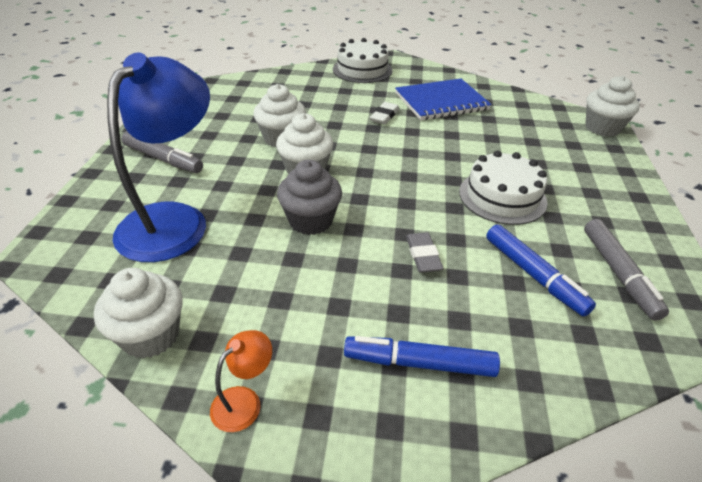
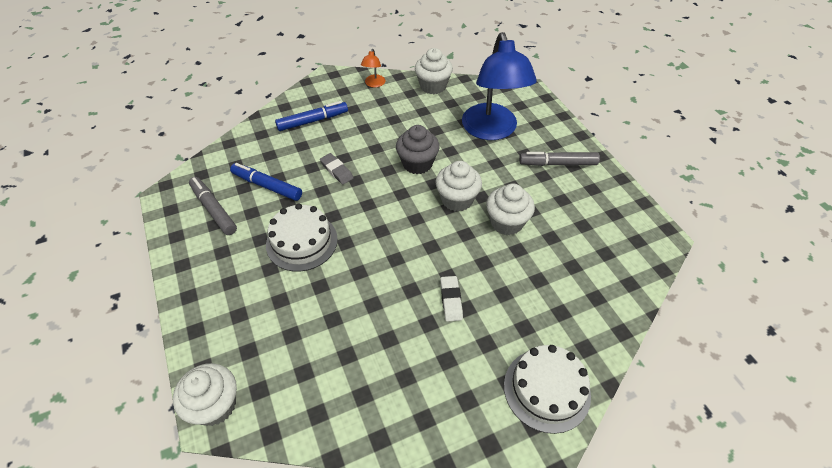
camera: 150 degrees right, 10 degrees up
(441, 102) = (411, 362): blue notebook -> none

